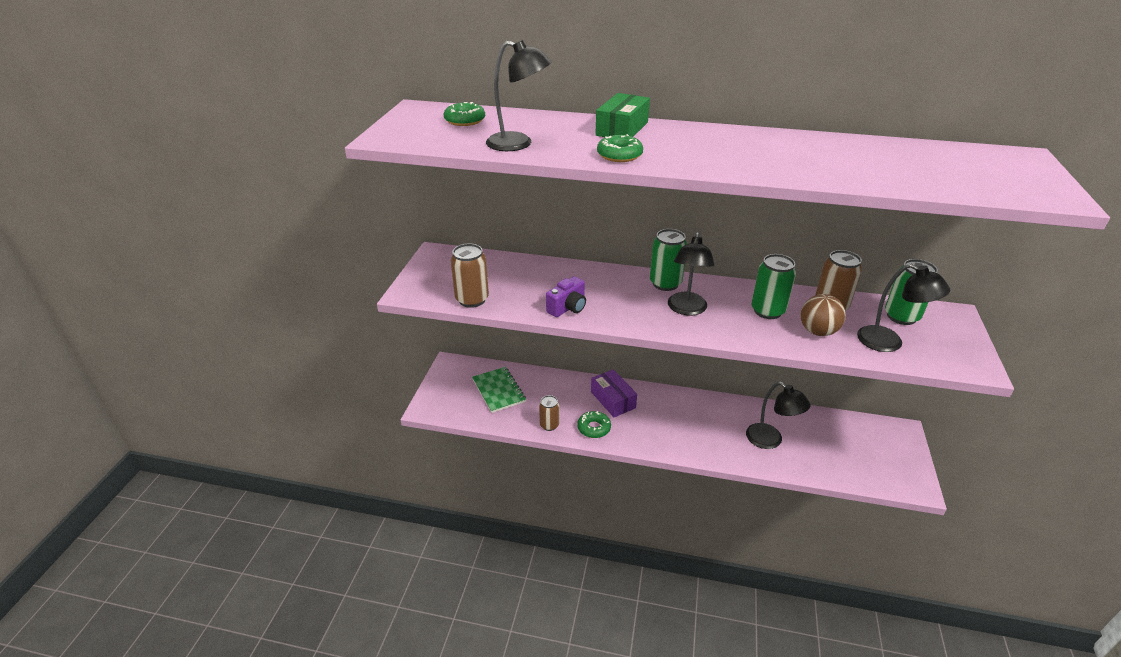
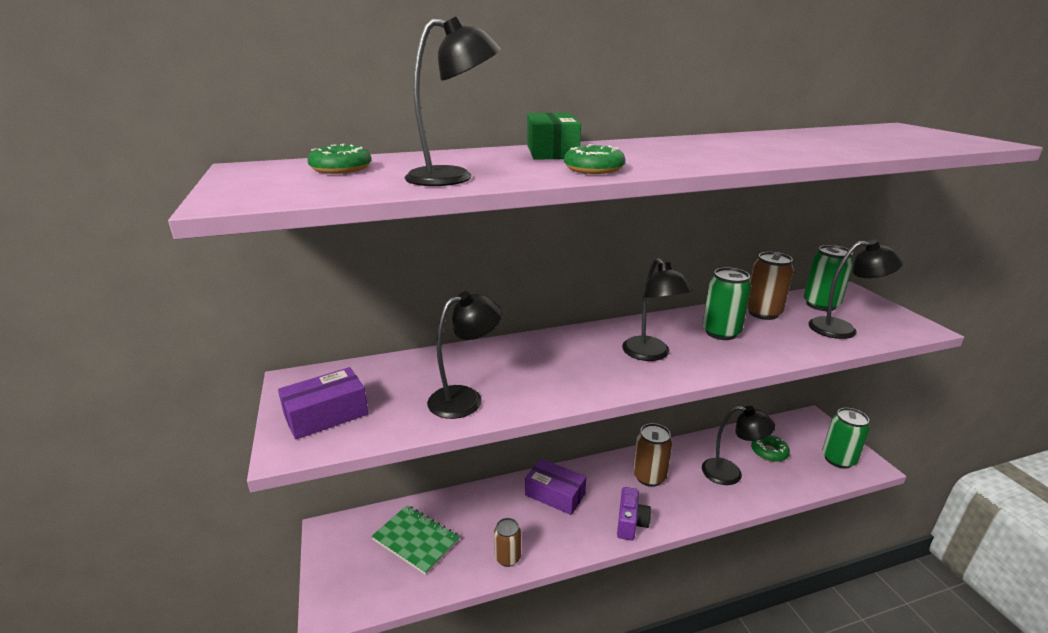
camera: 30 degrees left, 10 degrees down
(438, 280) = (326, 415): none -> purple box
(472, 299) = (396, 424): brown can -> brown can (649, 477)
(526, 297) = (465, 398): none -> black lamp
(568, 308) = (528, 394): purple camera -> purple camera (630, 523)
(594, 428) = (560, 538): green donut -> green donut (769, 452)
(665, 283) = (602, 335): green can -> green can (838, 459)
(817, 331) = (781, 337): brown ball -> none

